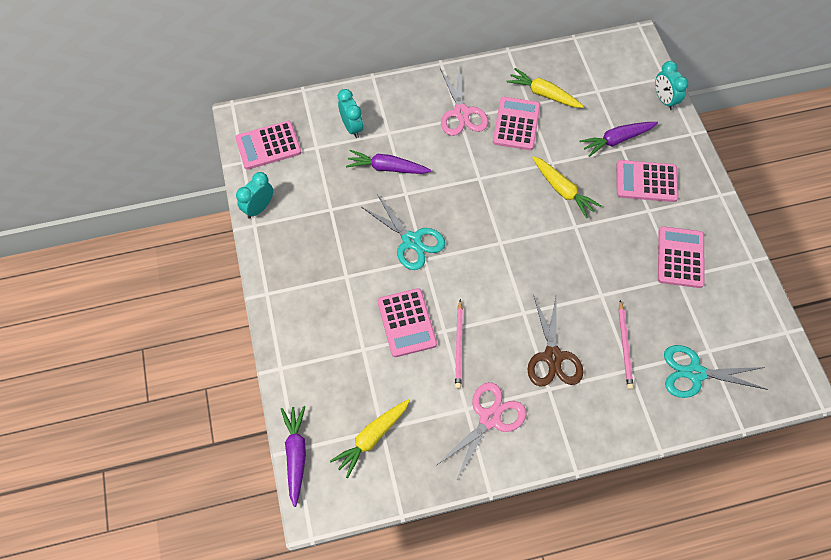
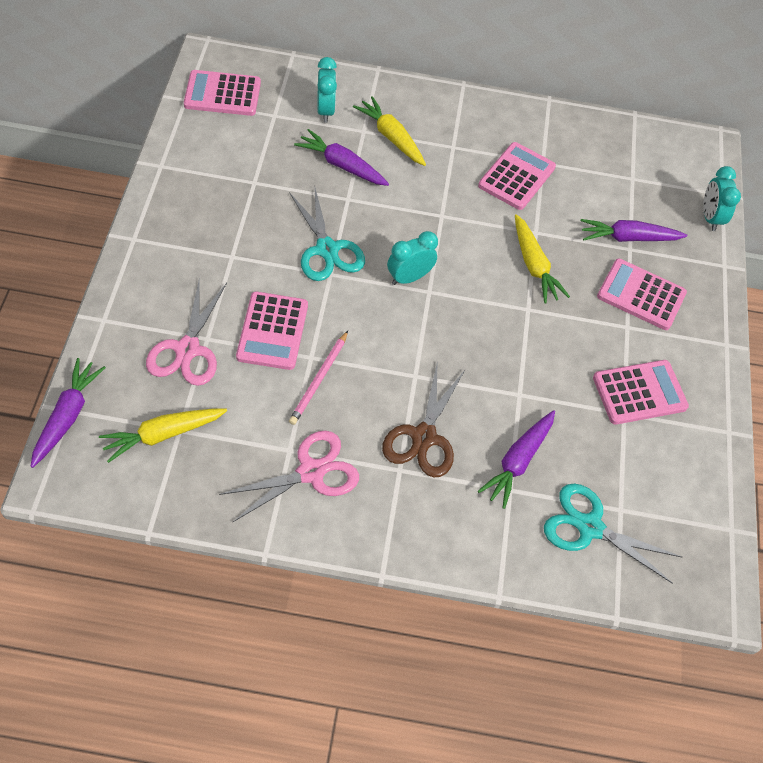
camera: 15 degrees right, 5 degrees down
(259, 208) = (176, 151): turquoise clock -> turquoise clock (409, 277)
(461, 113) = (459, 142): pink scissors -> pink scissors (187, 349)
(543, 94) = (566, 158): yellow carrot -> yellow carrot (391, 137)
(625, 346) = (518, 461): pink pencil -> purple carrot
(680, 257) = (639, 392): pink calculator -> pink calculator turned 45 degrees clockwise

